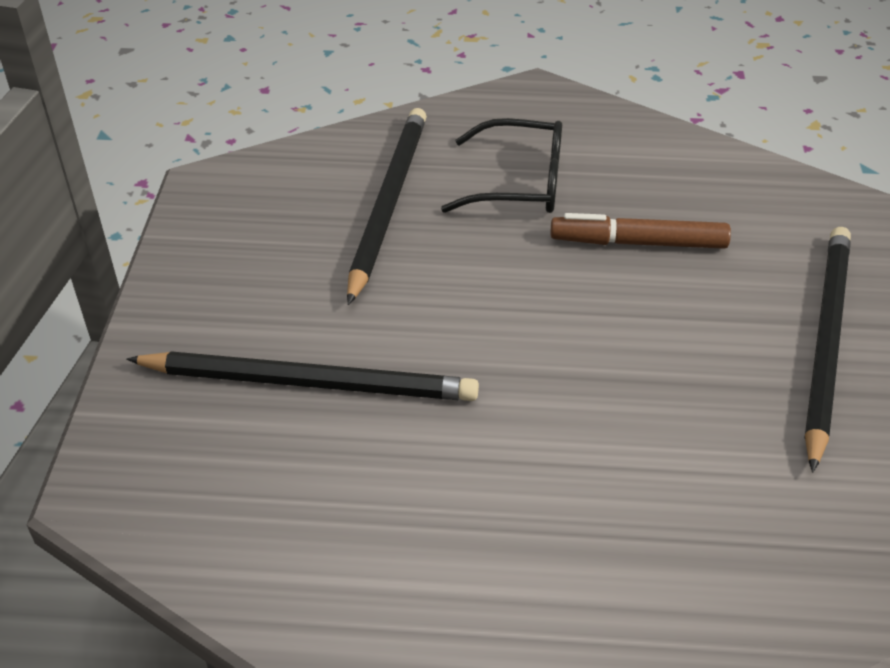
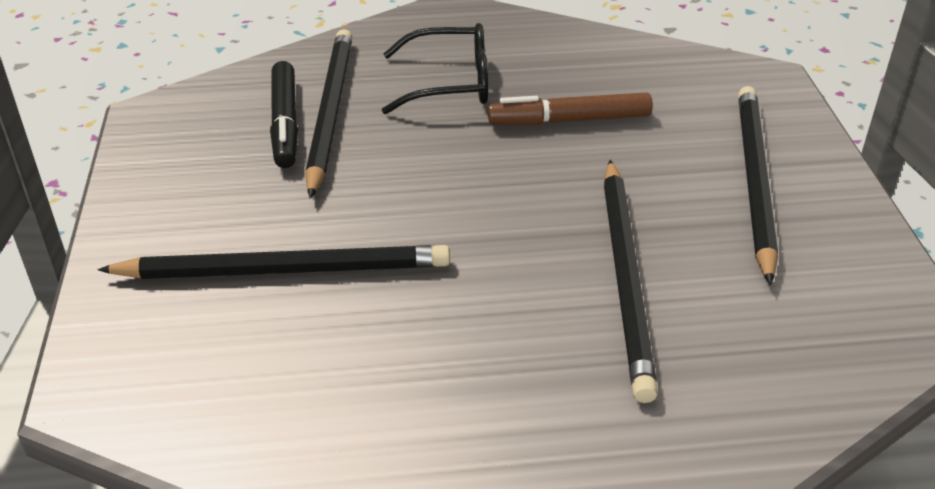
camera: 10 degrees left, 5 degrees down
(340, 211) = (285, 123): none -> black marker
(659, 440) = (626, 278): none -> black pencil

